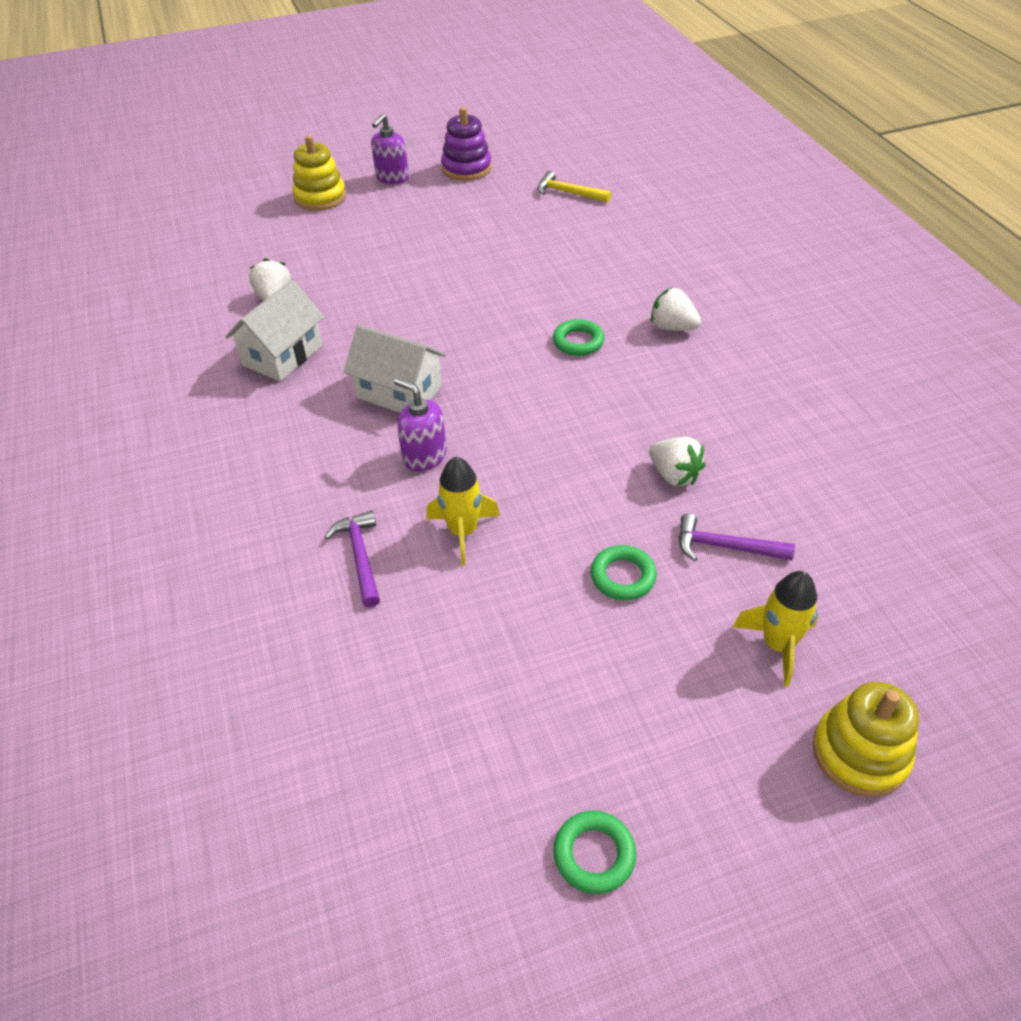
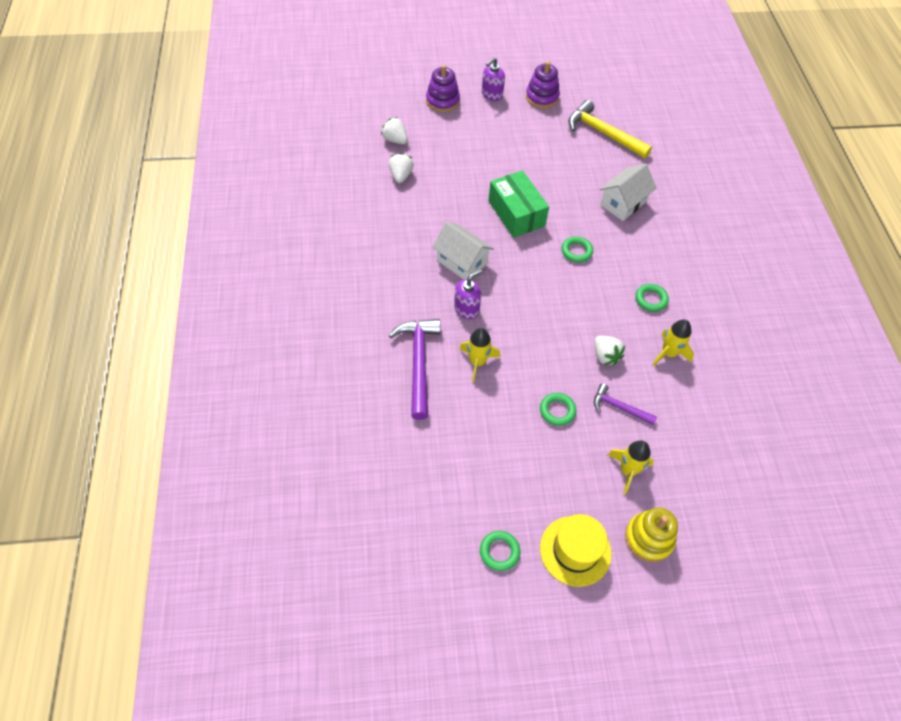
camera: 10 degrees right, 10 degrees up
(283, 355) = (399, 219): white house -> white house (623, 203)
(320, 197) = (442, 101): yellow stacking toy -> purple stacking toy
(360, 556) = (419, 363): purple hammer -> purple hammer, size x1.77
(424, 456) = (467, 309): purple soap dispenser -> purple soap dispenser turned 90 degrees clockwise
(469, 311) = (516, 213): none -> green box
(568, 193) = (603, 133): yellow hammer -> yellow hammer, size x1.77
(672, 327) = (637, 254): white strawberry -> white strawberry (395, 140)
(716, 381) = (651, 299): none -> green ring
(736, 812) = (575, 550): none -> yellow hat
(773, 449) = (668, 353): none -> yellow rocket

